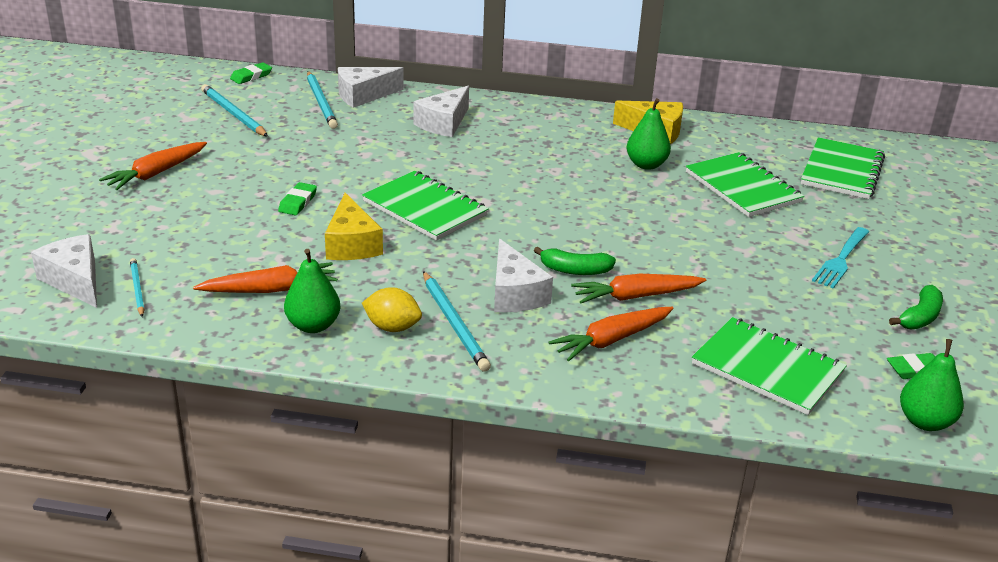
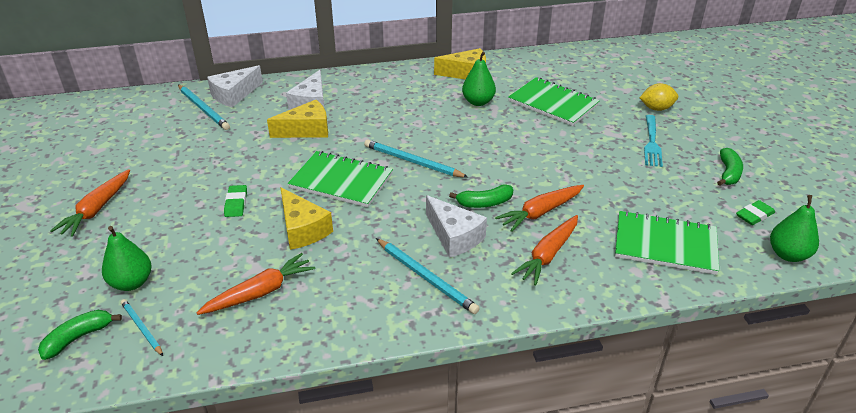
camera: 20 degrees left, 5 degrees up
(75, 281) = (78, 338): white cheese -> green banana
(233, 114) = (135, 136): turquoise pencil -> turquoise pencil (412, 162)
(251, 76) = (131, 99): green eraser -> none
(313, 325) = (316, 315): green pear -> green pear (132, 283)
(392, 327) = (380, 296): yellow lemon -> yellow lemon (656, 108)
(420, 149) = (306, 130): none -> yellow cheese
(841, 171) = (606, 74): green notebook -> none

